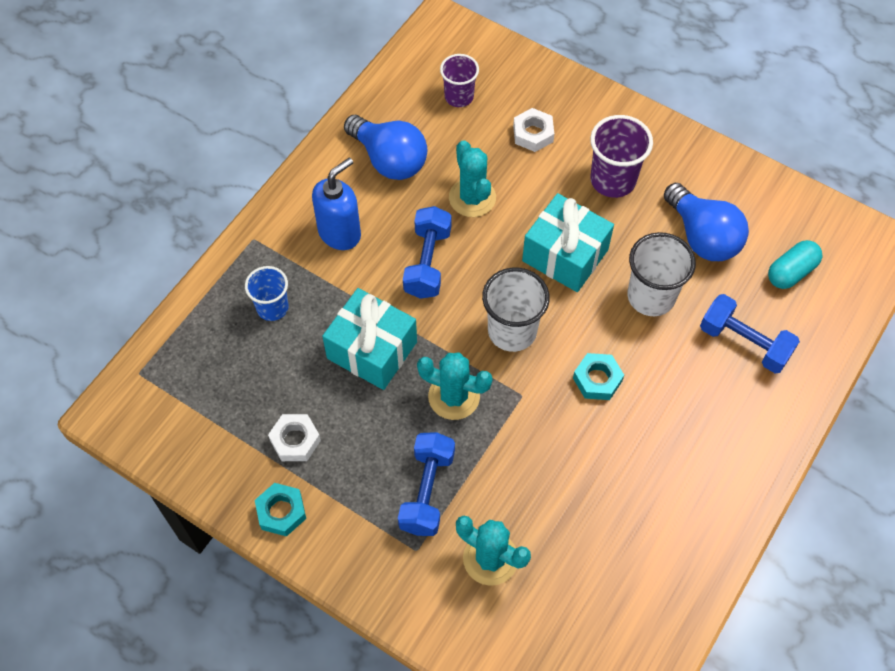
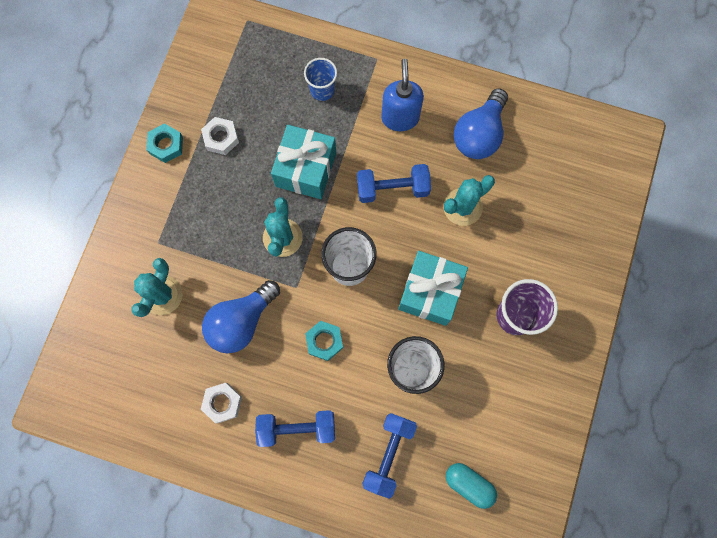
camera: 75 degrees right, 15 degrees up
(340, 233) = (400, 118): blue soap dispenser -> blue soap dispenser turned 120 degrees counterclockwise
(427, 491) = (203, 238): blue dumbbell -> blue dumbbell (297, 428)
(459, 97) = (559, 171): purple cup -> none
(533, 134) = (542, 240): white nut -> white nut (222, 403)
(702, 236) = (482, 402): blue light bulb -> blue light bulb (241, 321)

